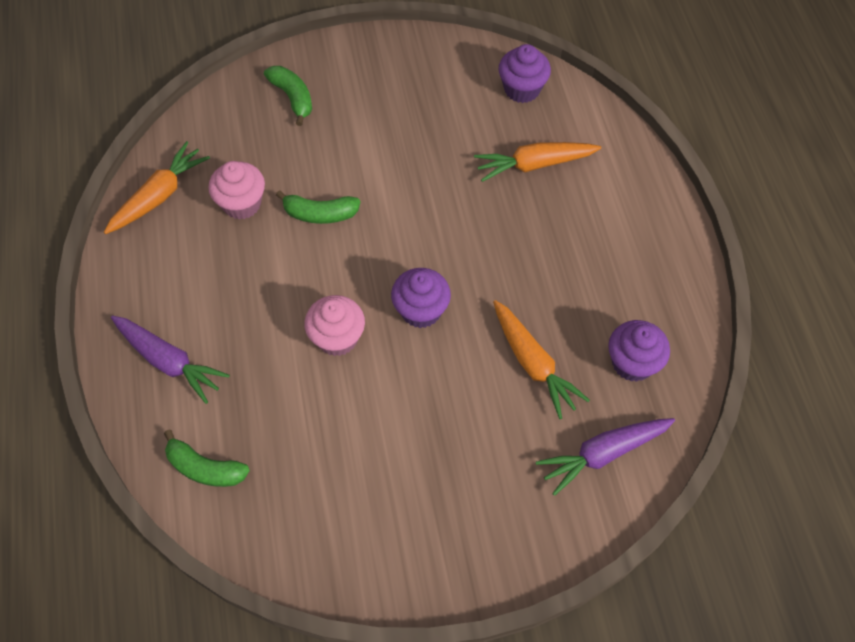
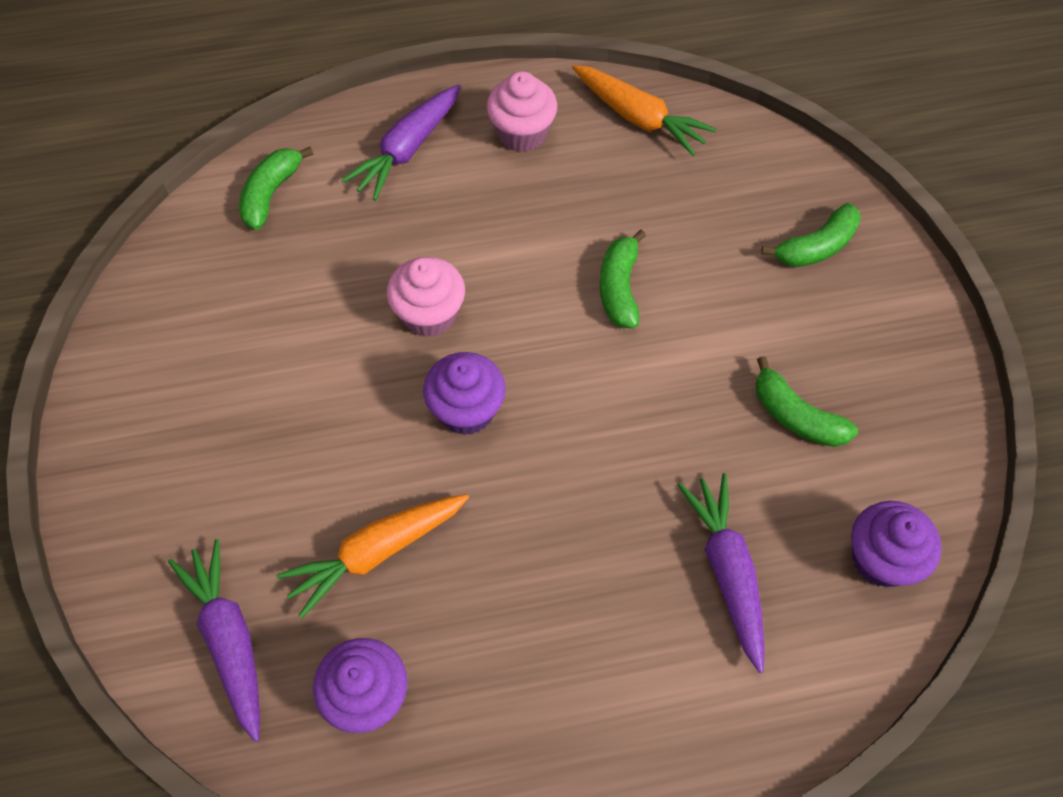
camera: 90 degrees right, 0 degrees up
(242, 204) = (631, 202): pink cupcake -> pink cupcake (522, 133)
(425, 121) = (796, 416): none -> green banana
(534, 164) = (727, 572): orange carrot -> purple carrot

